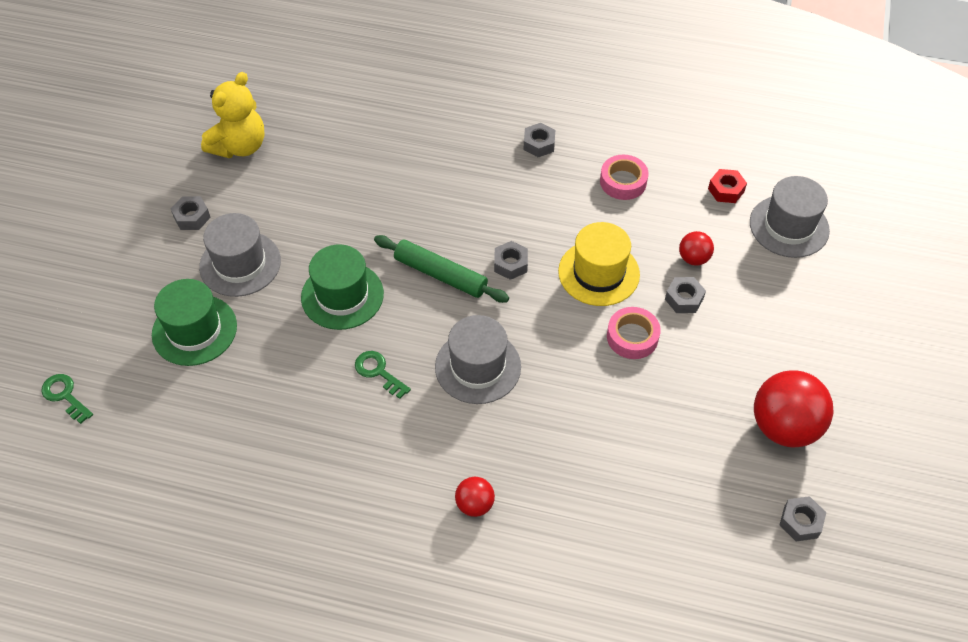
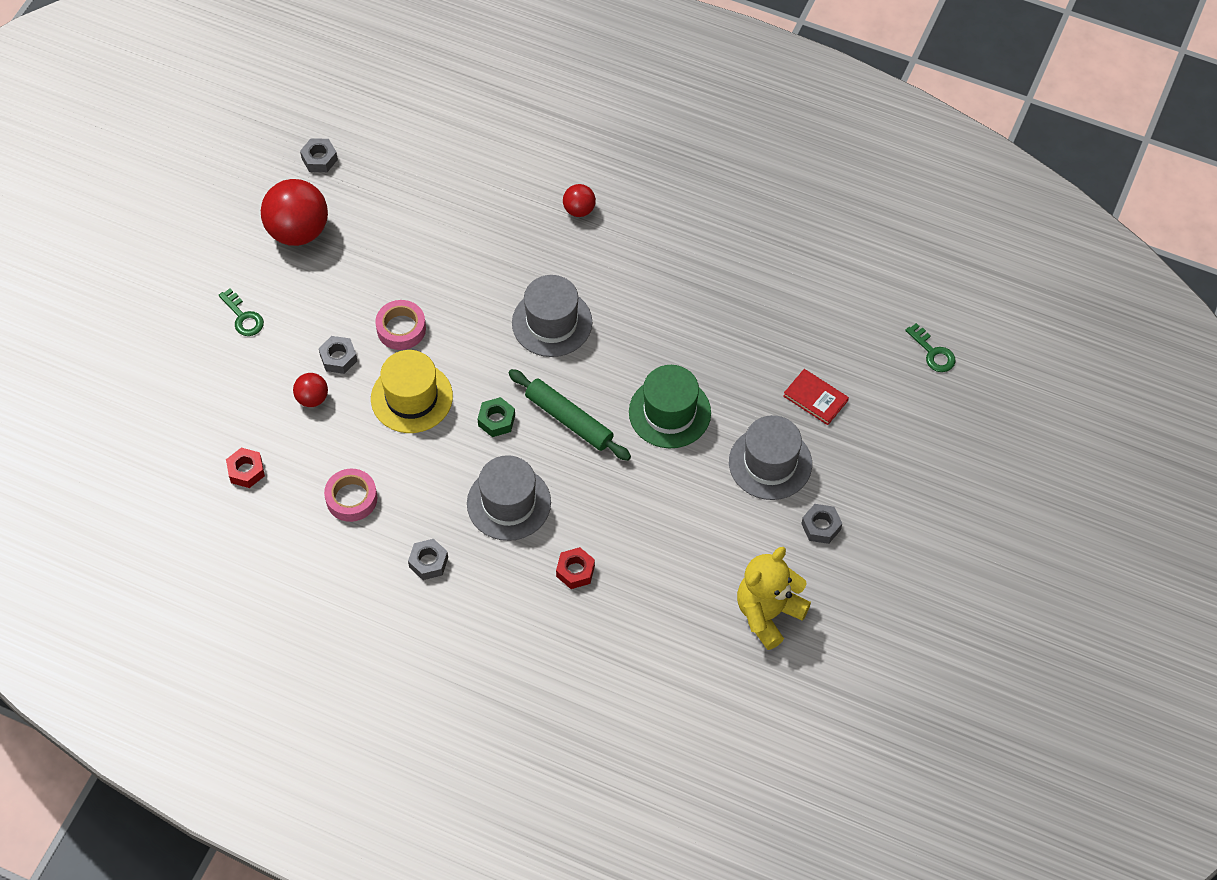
camera: 170 degrees left, 5 degrees up
(194, 330) = (815, 398): green hat -> red book
(378, 372) = (644, 331): green key -> green key (243, 317)
(410, 154) = (575, 571): none -> red nut
(510, 264) = (496, 420): grey nut -> green nut
(789, 226) = (200, 418): grey hat -> grey hat (509, 503)

